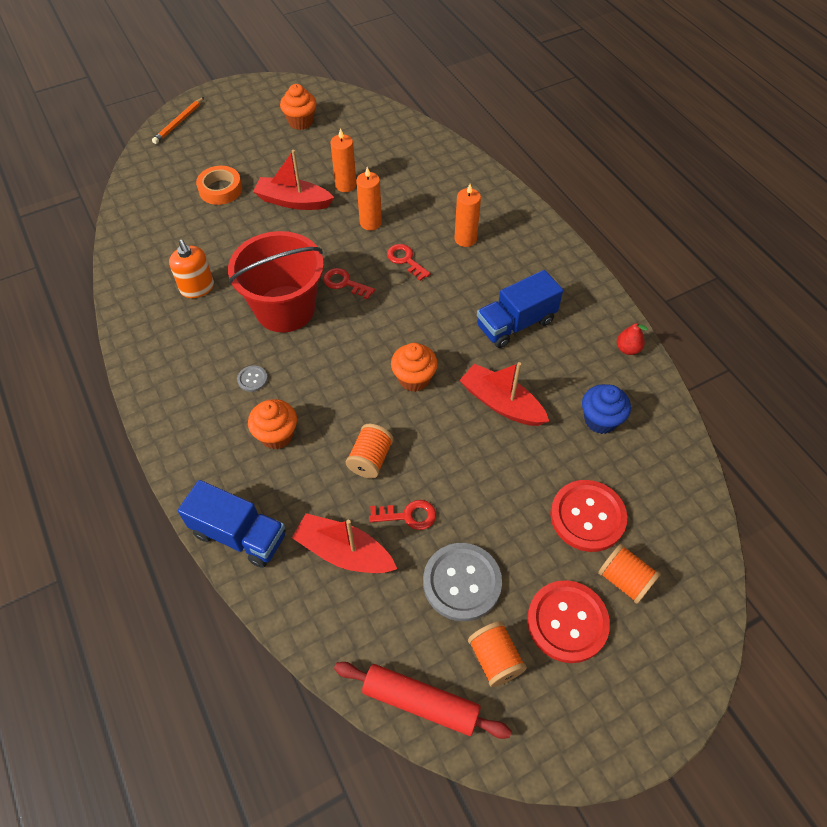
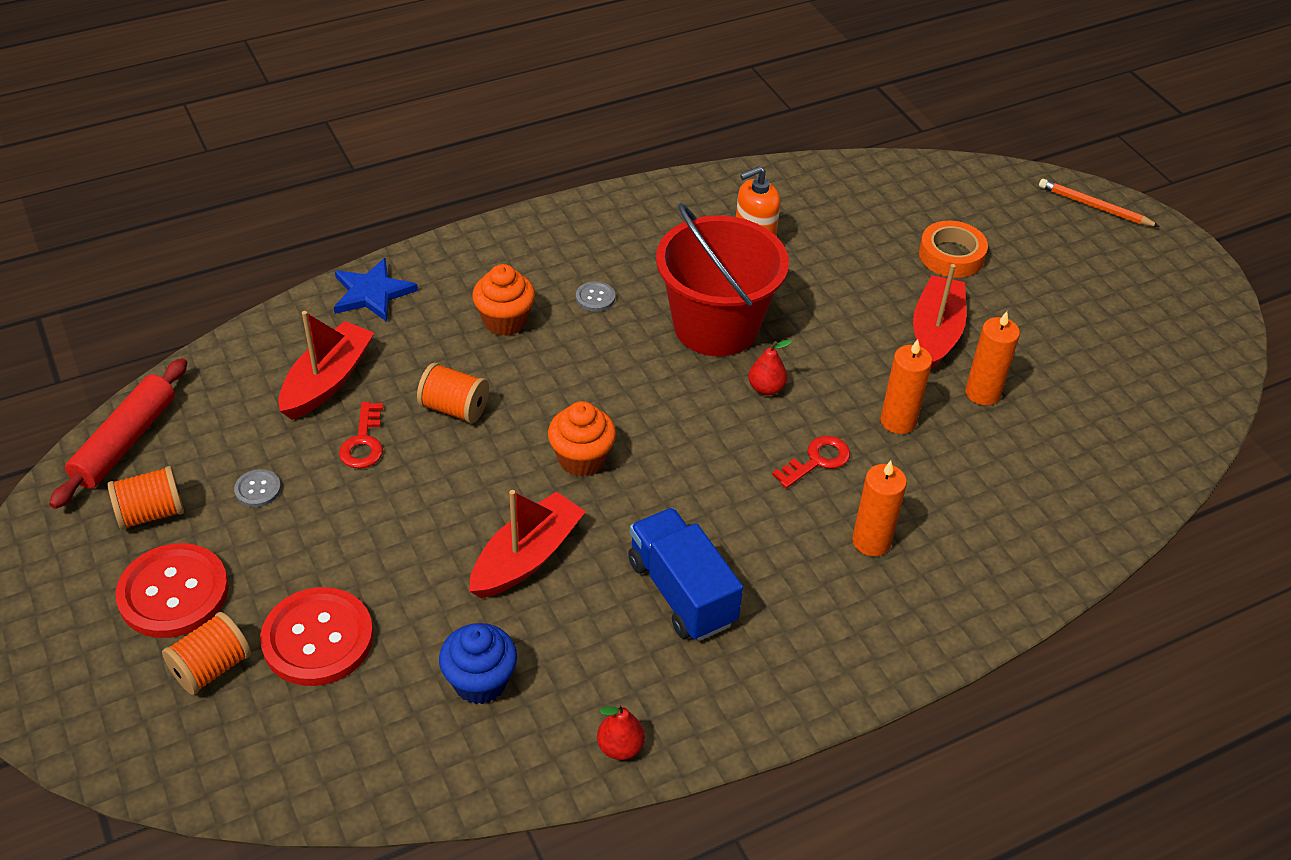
camera: 90 degrees right, 10 degrees down
(239, 535) = (372, 293): blue truck -> blue star
(300, 122) = (1131, 340): orange cupcake -> none
(344, 283) = (766, 388): red key -> red pear
(462, 582) = (258, 489): grey button -> grey button, size x0.45

